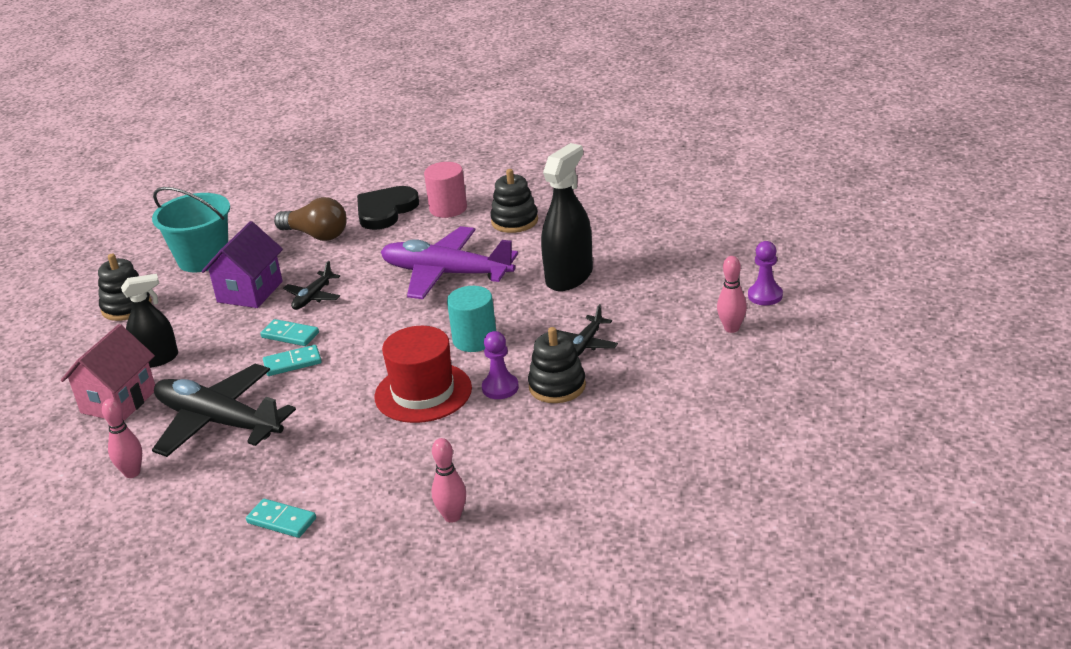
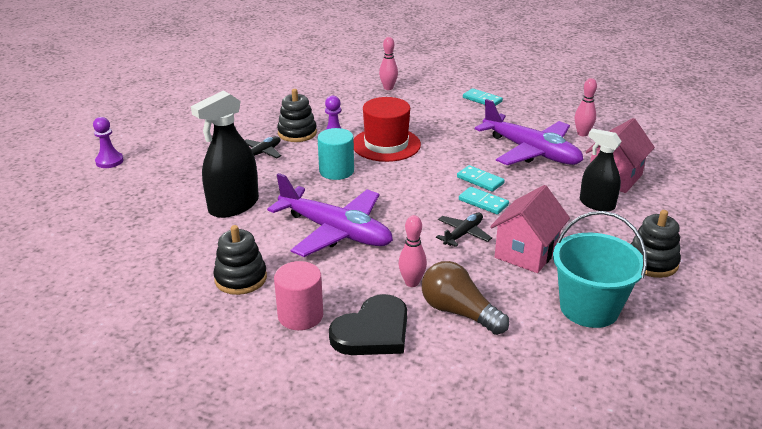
camera: 170 degrees left, 0 degrees up
(157, 359) = (597, 204): black spray bottle -> black spray bottle turned 45 degrees clockwise
(218, 422) = (531, 152): black plane -> purple plane
(250, 292) = (526, 253): purple house -> pink house
(292, 363) = (480, 180): turquoise domino -> turquoise domino turned 45 degrees clockwise
(731, 328) = (157, 145): pink bowling pin -> pink bowling pin (412, 282)

